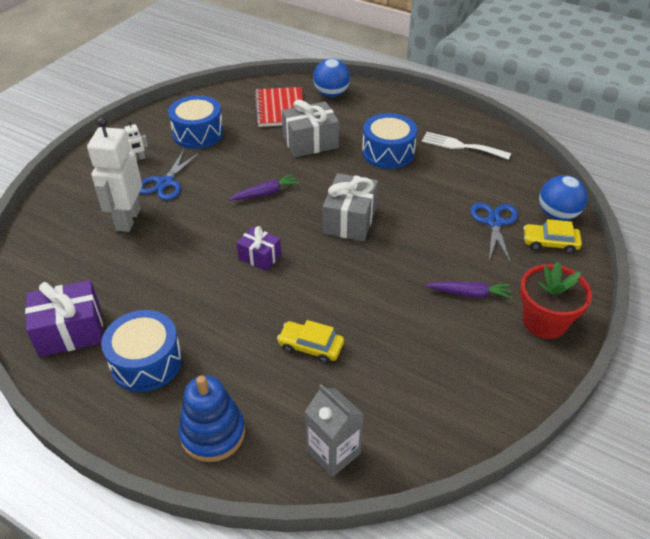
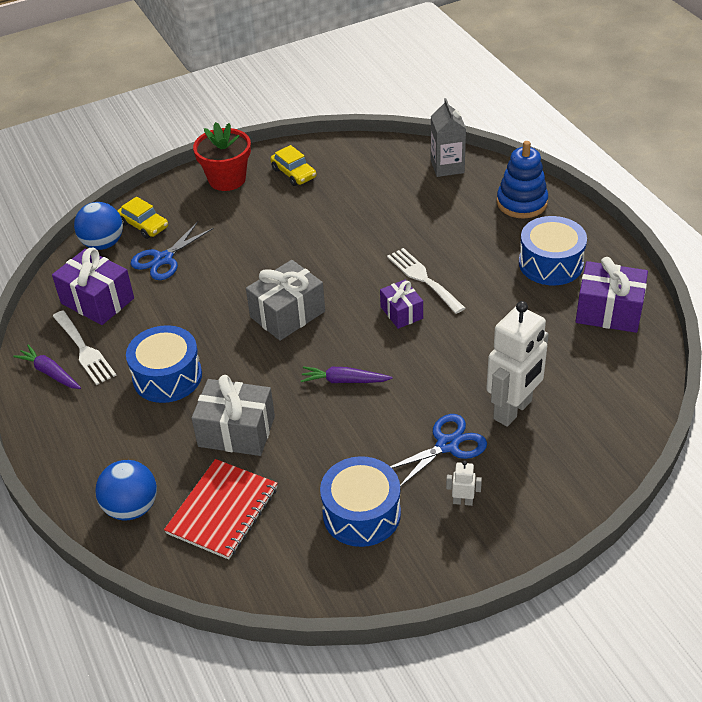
camera: 145 degrees left, 0 degrees up
(262, 294) = (423, 278): none -> white fork
(310, 347) = (414, 226): yellow car -> yellow car (294, 173)
(470, 294) = (256, 215): purple carrot -> purple carrot (50, 373)
(498, 175) = (97, 301): none -> purple gift

